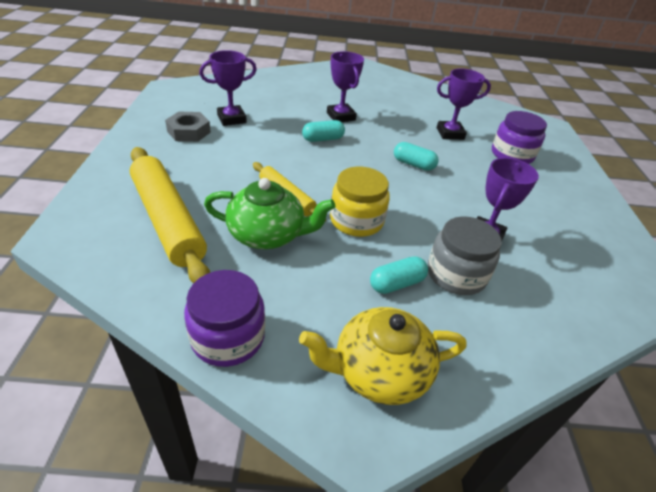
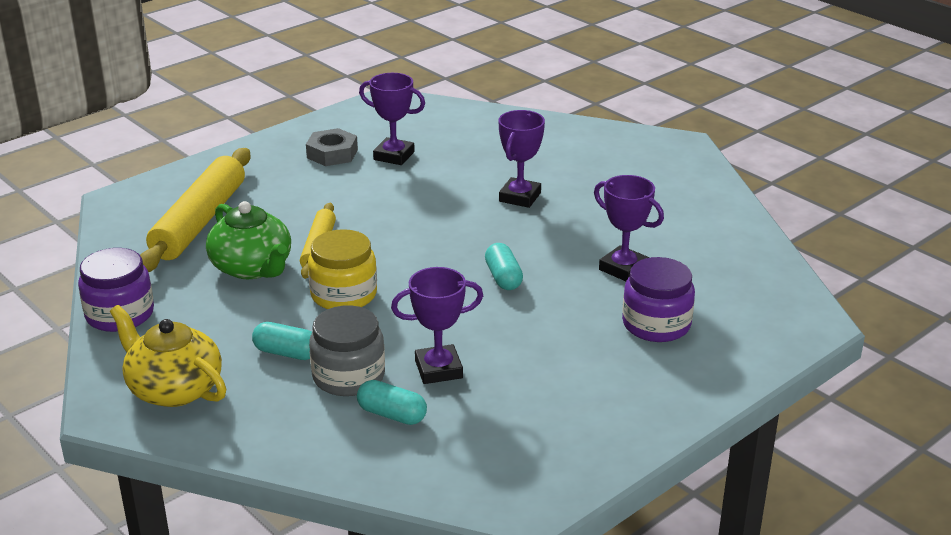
camera: 50 degrees right, 10 degrees down
(323, 139) = (452, 212): turquoise capsule -> turquoise capsule (392, 414)

